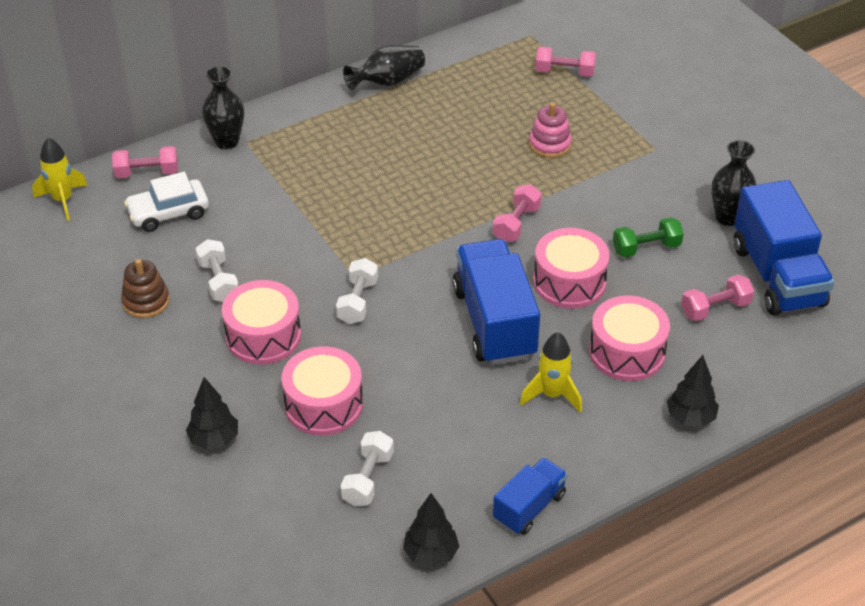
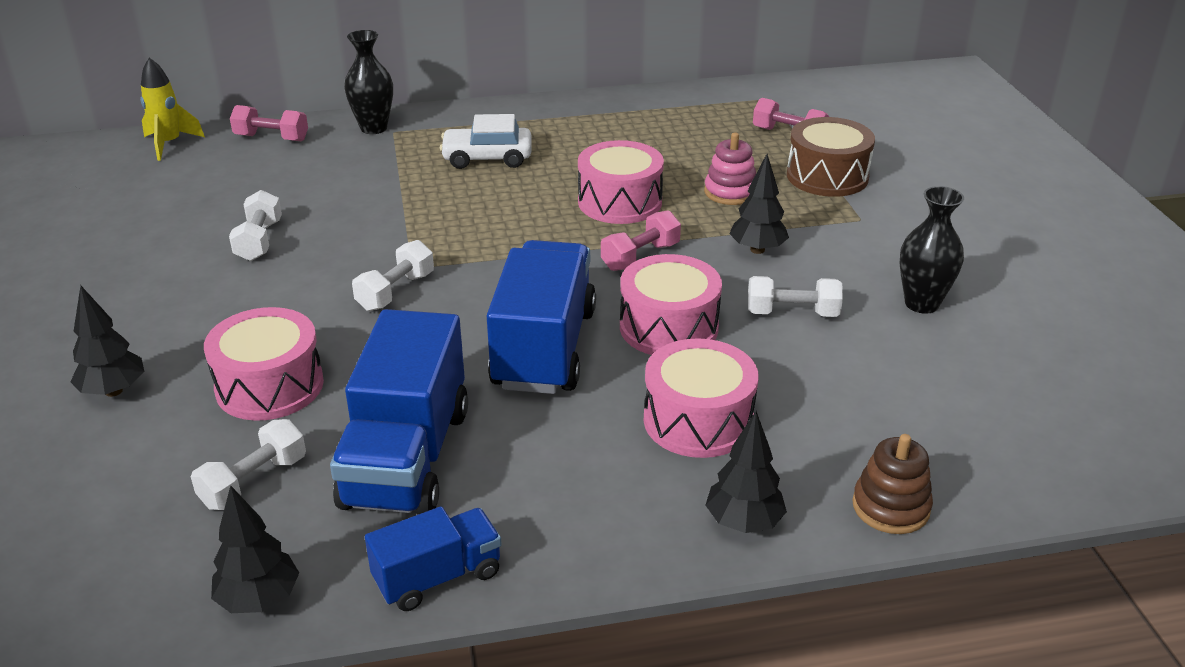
camera: 20 degrees right, 10 degrees down
(146, 301) = (167, 242): brown stacking toy -> brown stacking toy (890, 507)
(168, 213) = (262, 173): white car -> white car (487, 158)
(263, 336) = (261, 301): pink drum -> pink drum (620, 202)
(388, 81) = (582, 110): black vase -> none
(552, 395) = (564, 445): yellow rocket -> none
(596, 196) = (757, 250): none -> black tree
(613, 111) = (827, 176): none -> brown drum
(646, 248) = (792, 313): green dumbbell -> white dumbbell
(715, 308) = (852, 398): pink dumbbell -> none
(777, 276) = (962, 381): blue truck -> blue truck (406, 457)

